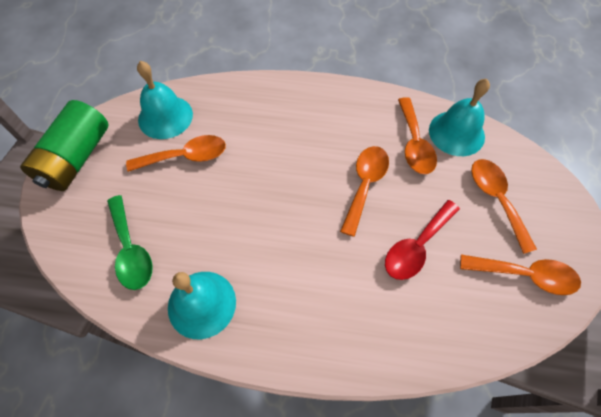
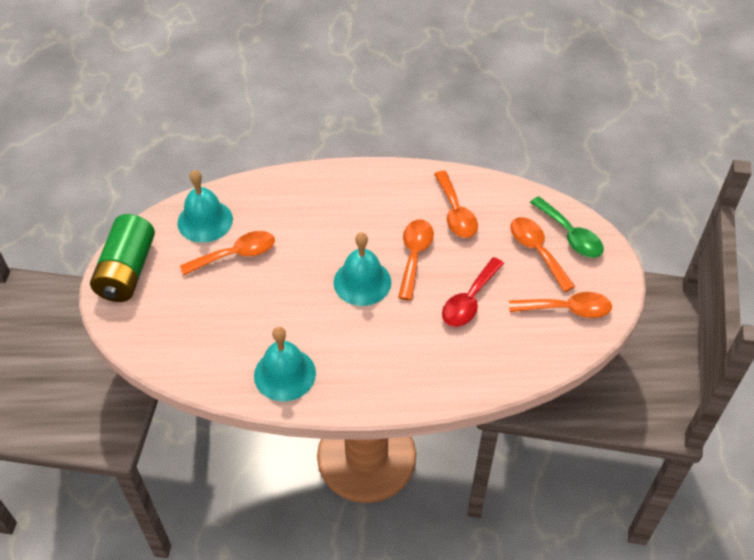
camera: 10 degrees left, 10 degrees down
(131, 250) = (207, 341): green spoon -> green spoon (570, 235)
(456, 133) = (495, 197): turquoise bell -> turquoise bell (362, 282)

